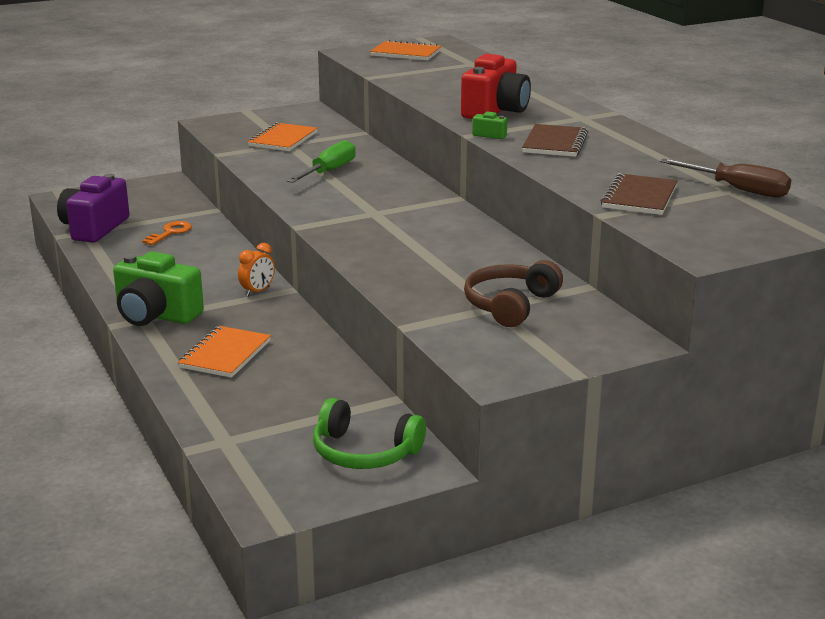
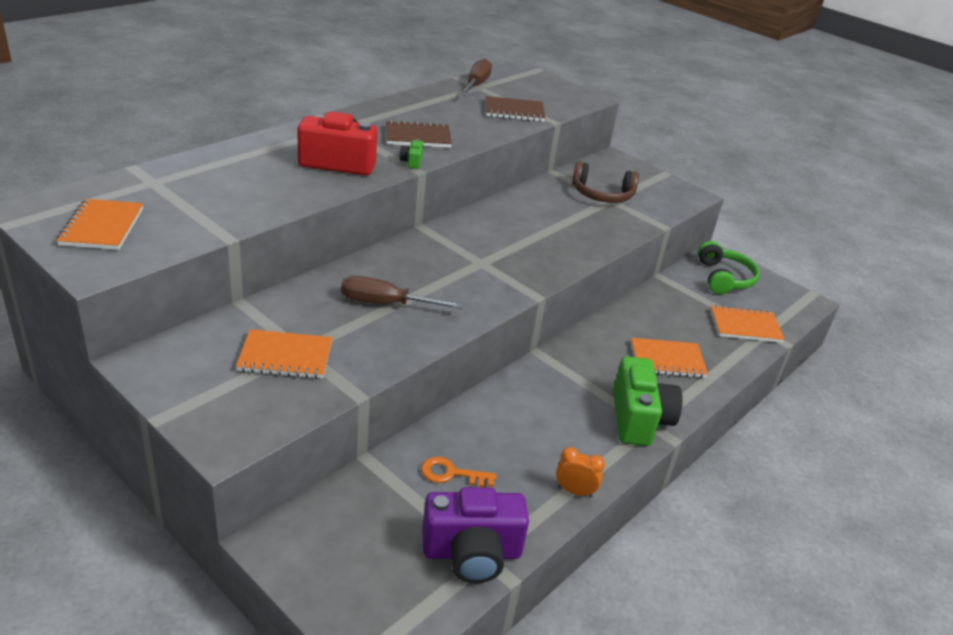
camera: 115 degrees left, 10 degrees up
(246, 429) = (745, 326): none -> orange notebook
(257, 291) = (552, 369): orange clock -> orange clock (574, 491)
(329, 171) = (386, 304): green screwdriver -> brown screwdriver

